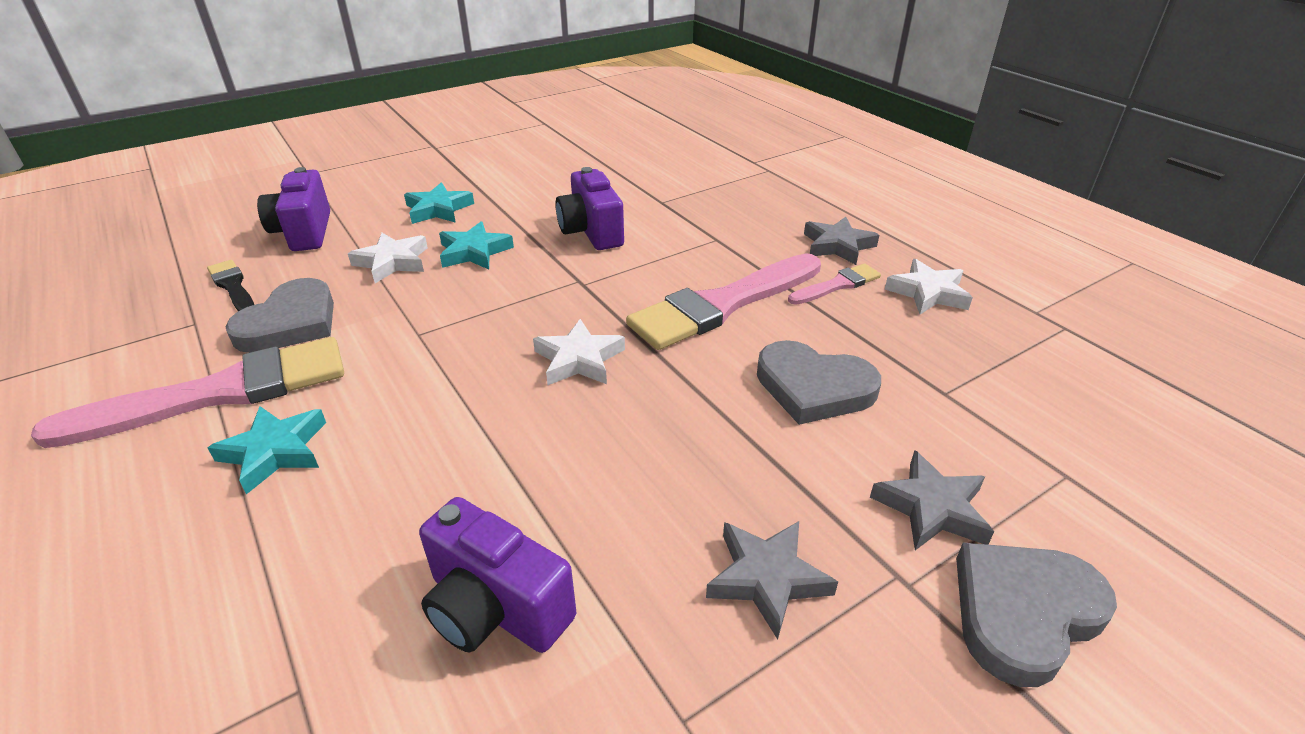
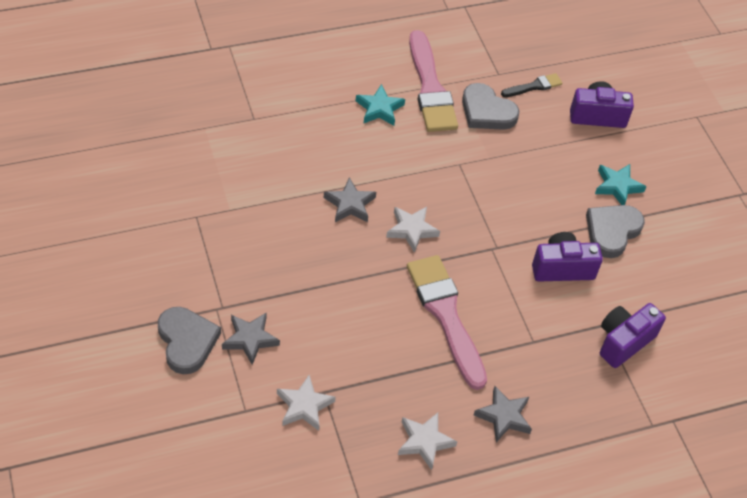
camera: 100 degrees right, 15 degrees up
(392, 262) = (545, 157): white star -> white star (304, 406)
(474, 252) = (548, 199): turquoise star -> none
(495, 608) = (264, 173): purple camera -> purple camera (623, 341)
(767, 578) = (240, 261): grey star -> grey star (350, 204)
(813, 387) = (350, 329): grey heart -> grey heart (612, 231)
(837, 285) = (450, 390): pink brush -> none

